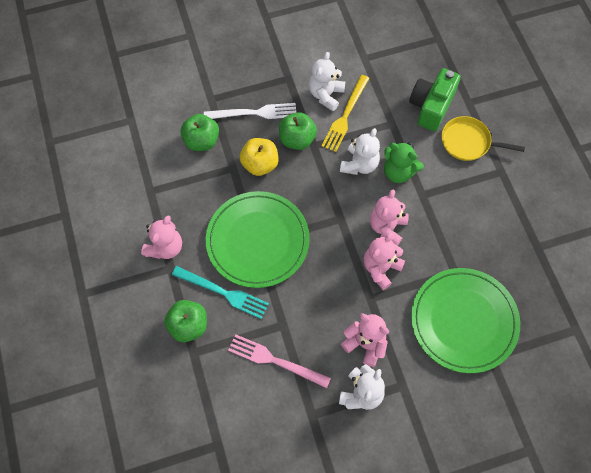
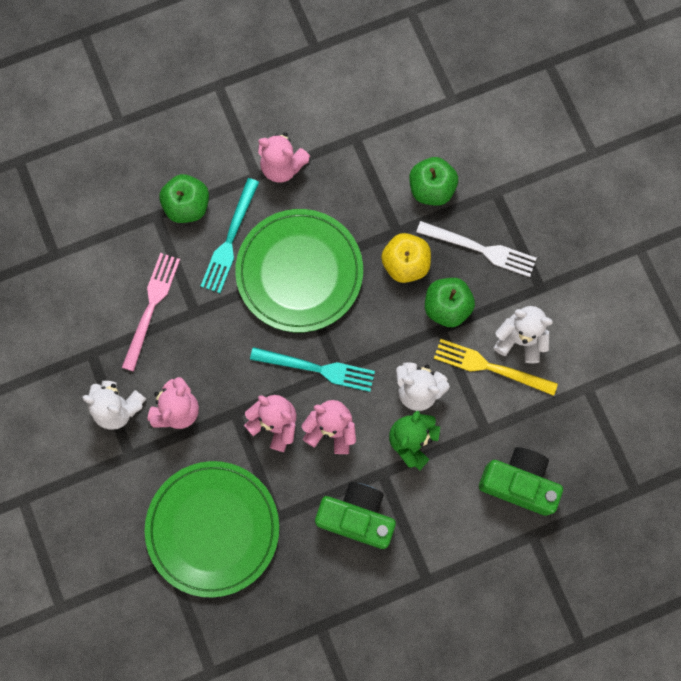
camera: 85 degrees right, 10 degrees up
(254, 113) = (480, 249): white fork -> white fork turned 60 degrees counterclockwise
(338, 233) = (317, 369): none -> turquoise fork
(455, 215) = (357, 517): none -> green camera
(468, 142) = (468, 535): yellow pan -> none

